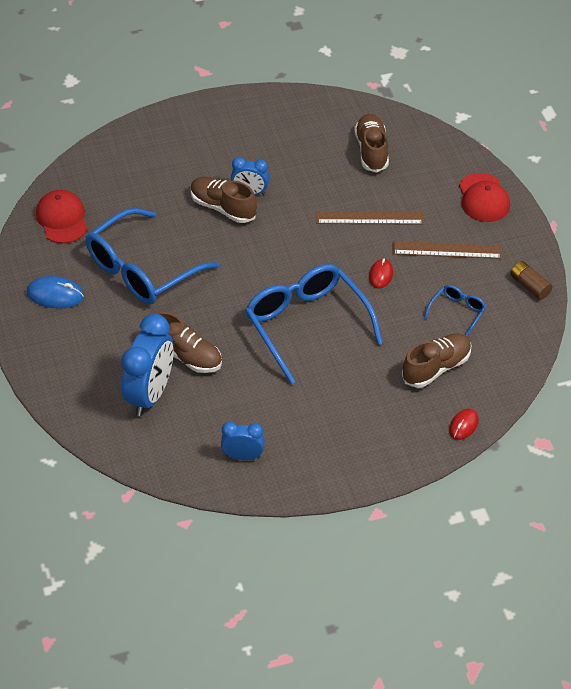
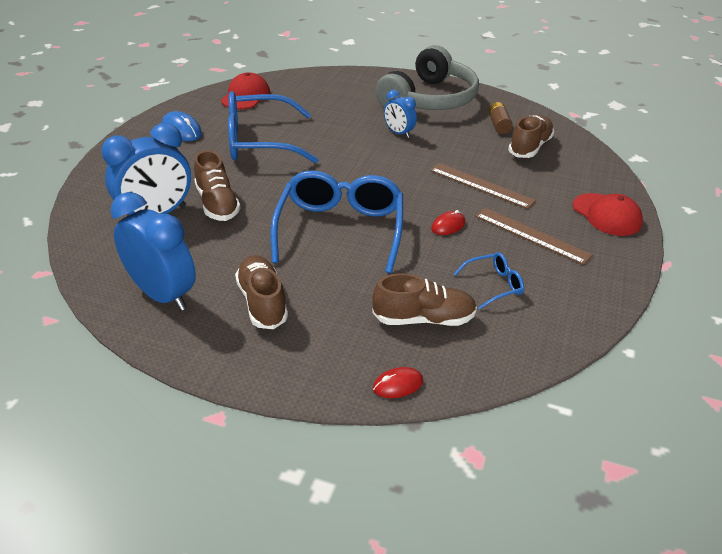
camera: 35 degrees right, 10 degrees down
(223, 208) = (366, 133): brown shoe -> brown shoe (262, 302)
(235, 132) = (429, 99): none -> grey headphones
(243, 456) = (162, 295): blue clock -> blue clock, size x1.85
(483, 198) = (606, 215): red cap -> red cap turned 60 degrees counterclockwise
(529, 286) = (594, 299): brown battery -> brown battery (498, 125)

